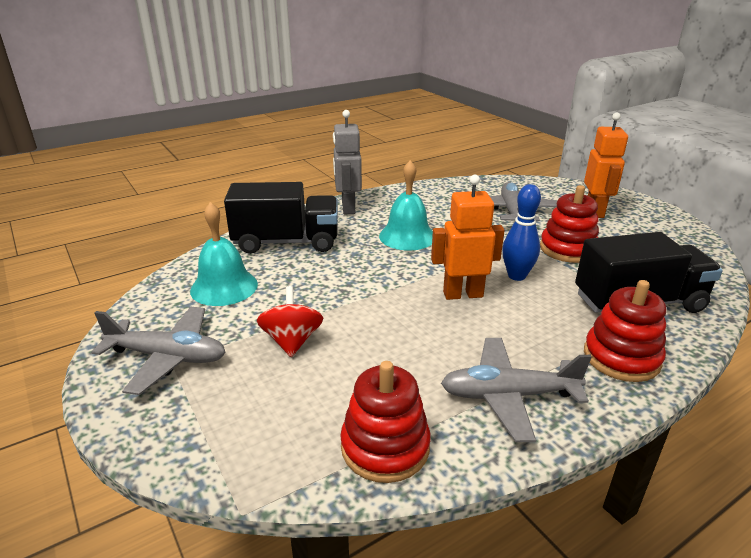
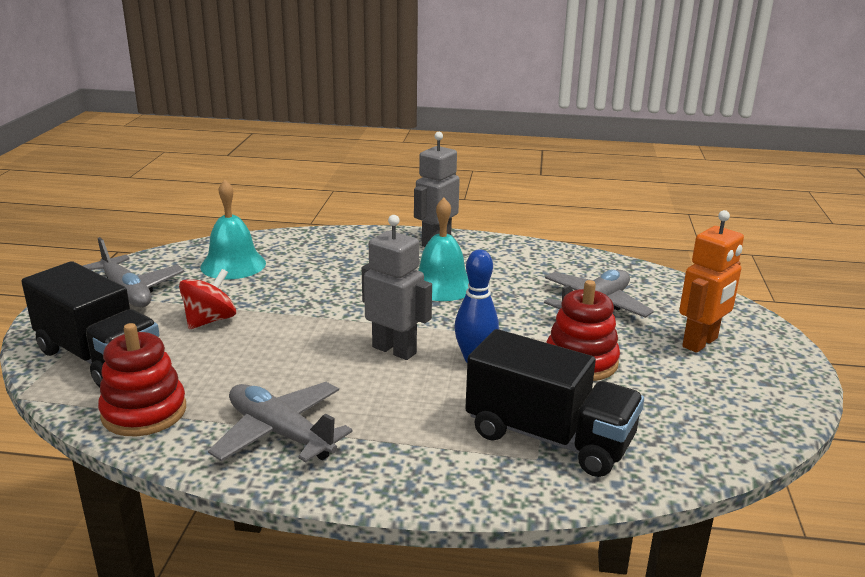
camera: 40 degrees right, 5 degrees down
(286, 242) = (333, 250): black truck -> black truck (99, 358)
(463, 294) = (394, 350): orange robot -> grey robot
(621, 357) = (429, 464): red stacking toy -> none

